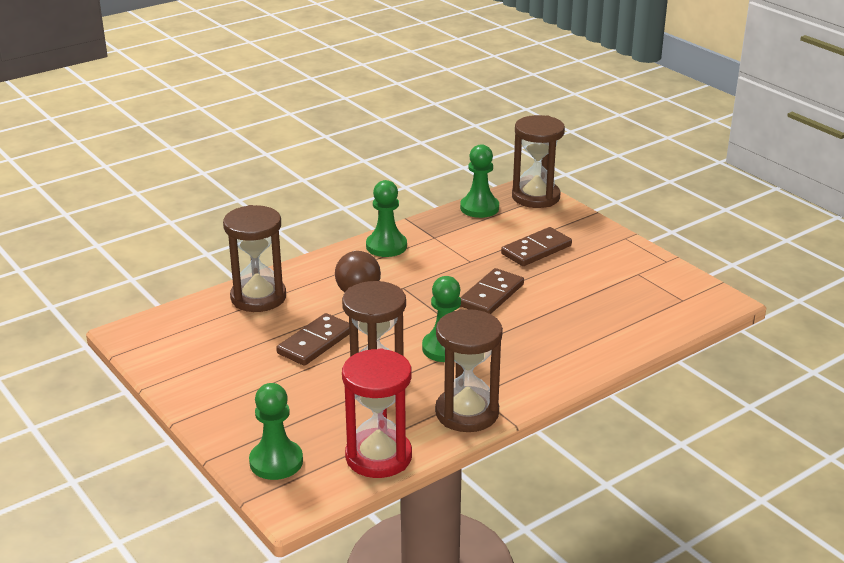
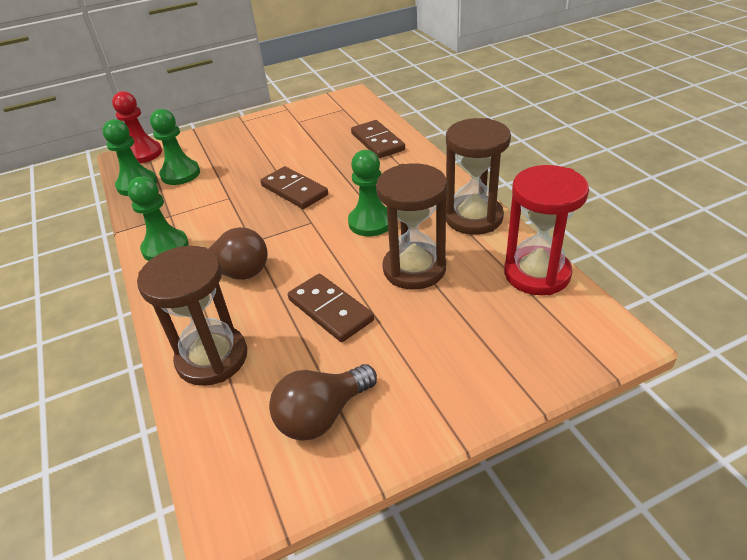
camera: 75 degrees left, 10 degrees up
(204, 355) = (322, 415): none -> brown light bulb
(276, 462) = (546, 349): green pawn -> green pawn (180, 174)
(535, 197) = (143, 154): brown hourglass -> red pawn
(536, 250) = (233, 161): brown domino -> brown domino (377, 142)

